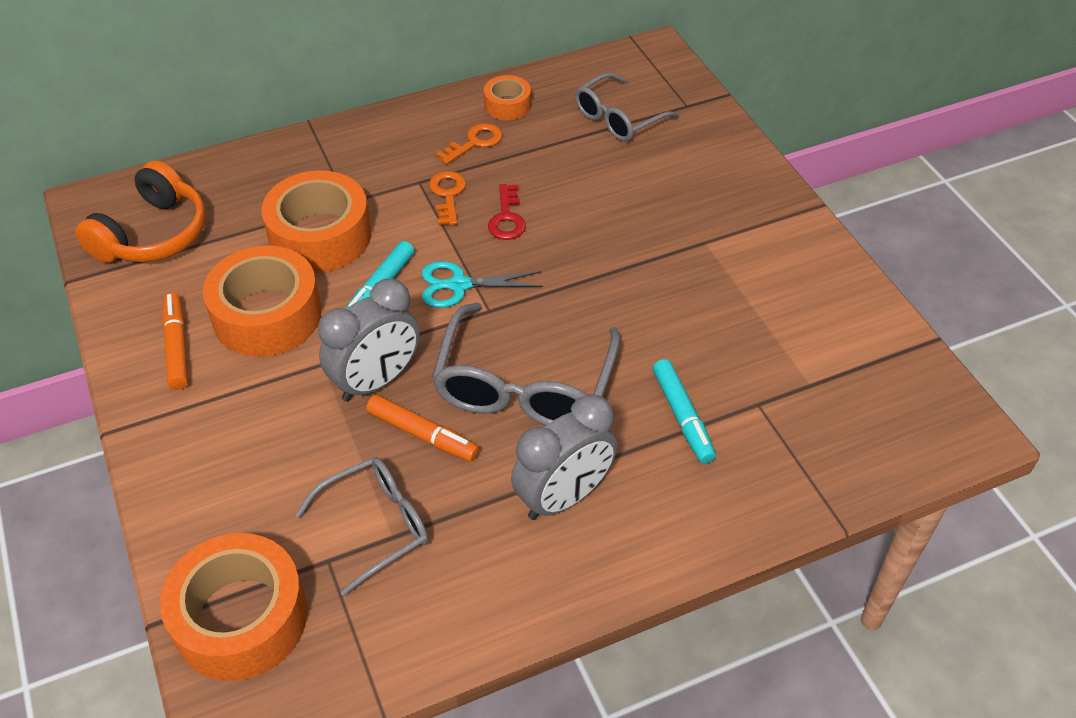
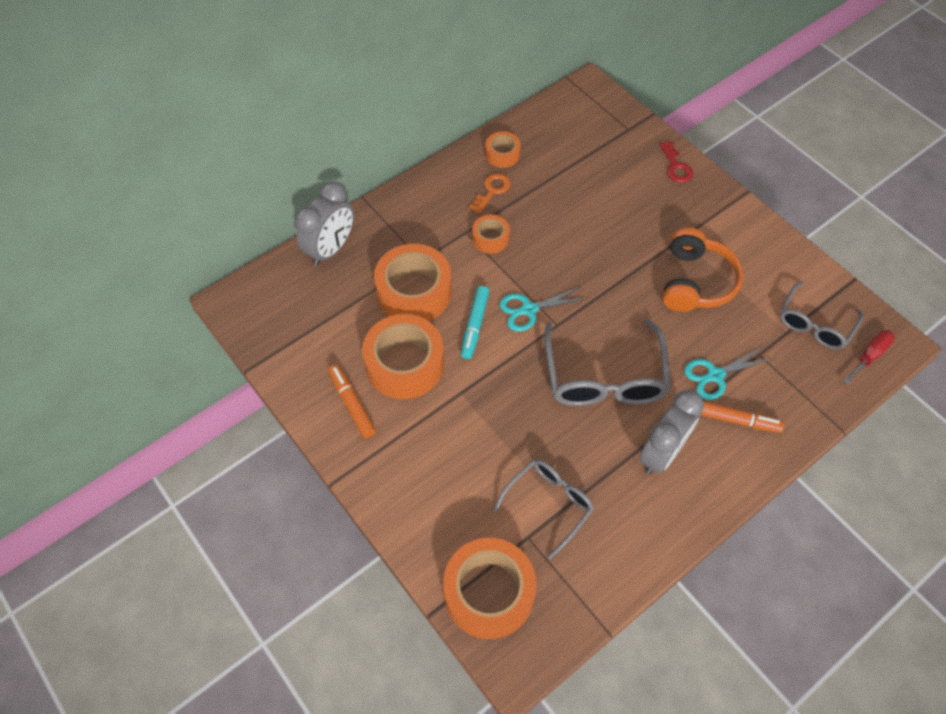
camera: 15 degrees left, 10 degrees up
(152, 234) = (291, 318): orange headphones -> orange headphones (695, 282)
(376, 381) = (503, 397): grey clock -> grey clock (331, 249)
(423, 435) = (551, 430): orange marker -> orange marker (736, 420)
(447, 194) = (490, 238): orange key -> orange tape
(507, 218) = (540, 249): red key -> red key (676, 166)
(618, 118) = (584, 150): grey glasses -> grey glasses (814, 324)
(682, 416) = (715, 375): turquoise marker -> turquoise scissors
(923, 440) = (870, 356): none -> red screwdriver

